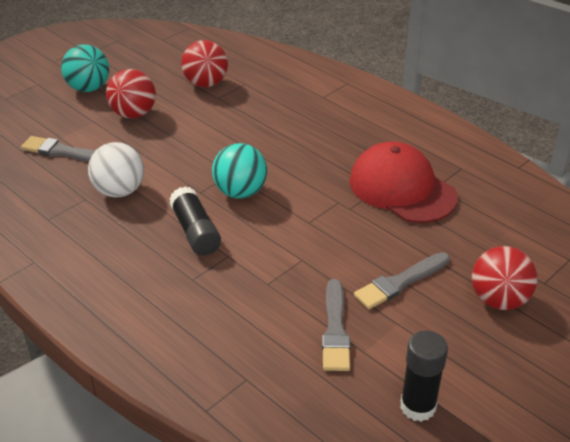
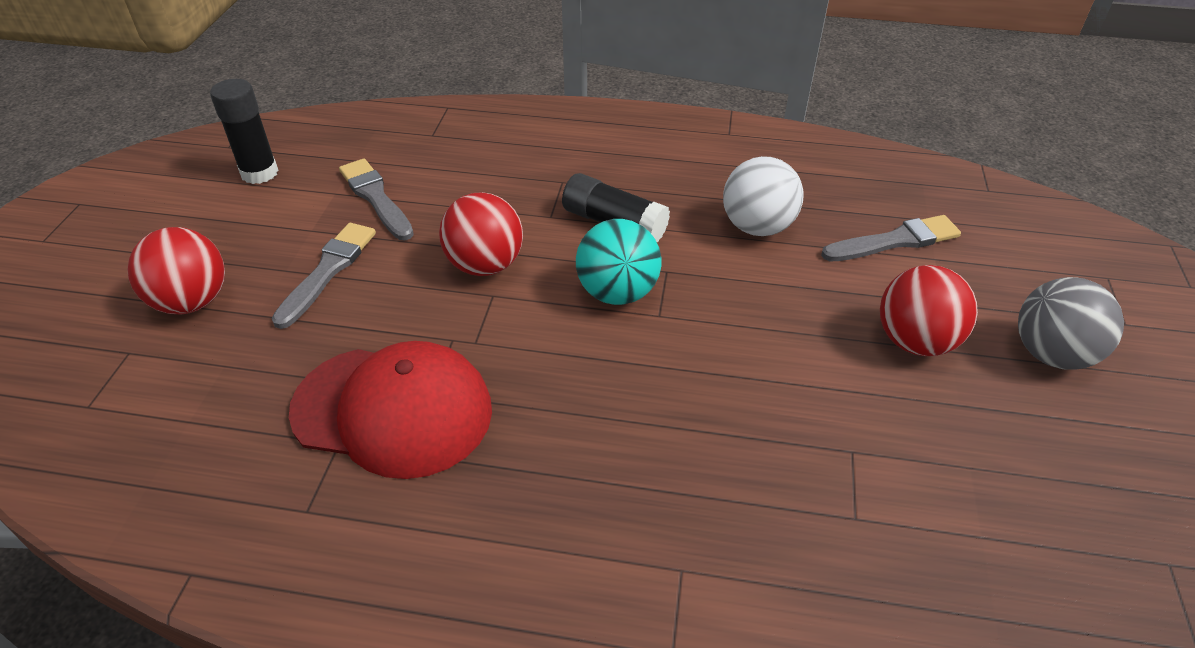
camera: 145 degrees right, 5 degrees up
(88, 88) = (1051, 354): turquoise ball -> grey ball
(206, 84) = (914, 473): red ball -> red ball (485, 265)

